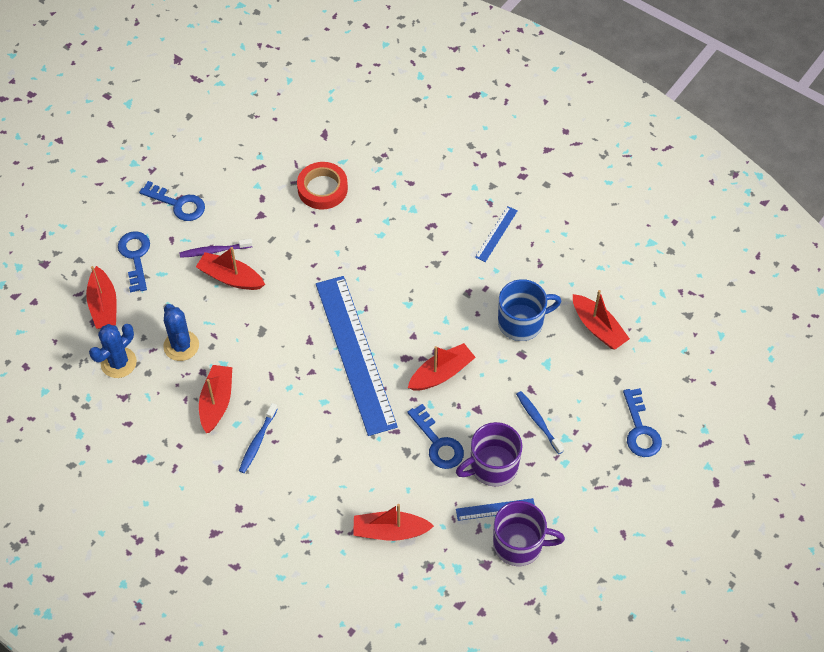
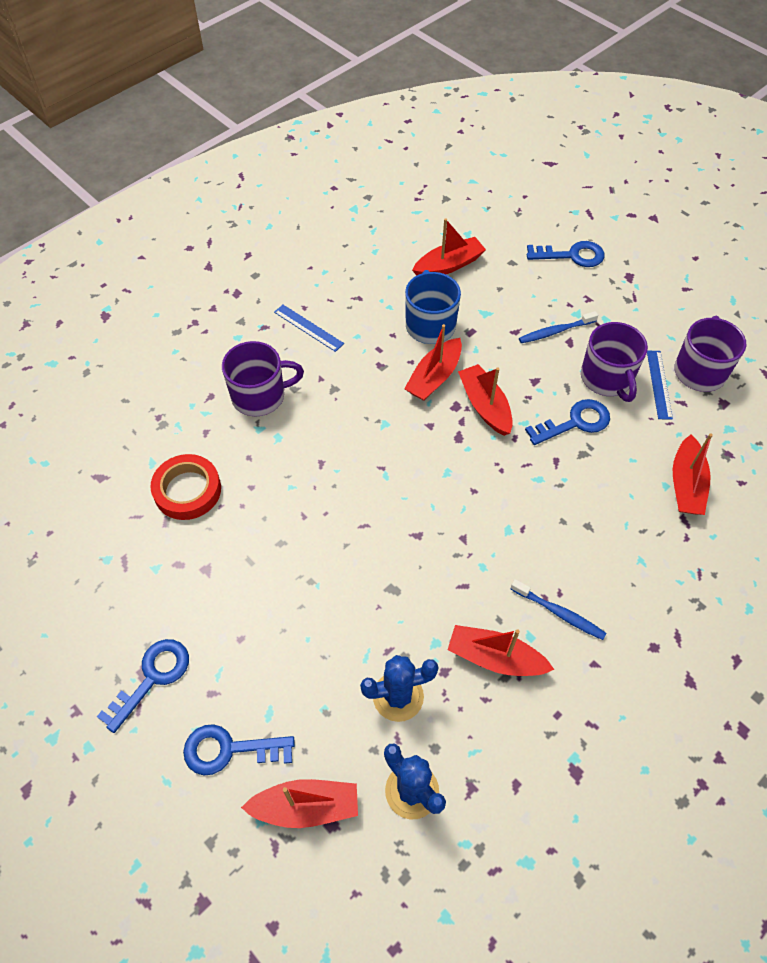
camera: 80 degrees left, 0 degrees up
(214, 251) = (249, 635): purple toothbrush -> none
(230, 277) = (299, 619): red boat -> red boat (434, 377)
(355, 354) = (445, 487): blue ruler -> none
(418, 215) = (260, 396): none -> purple mug

